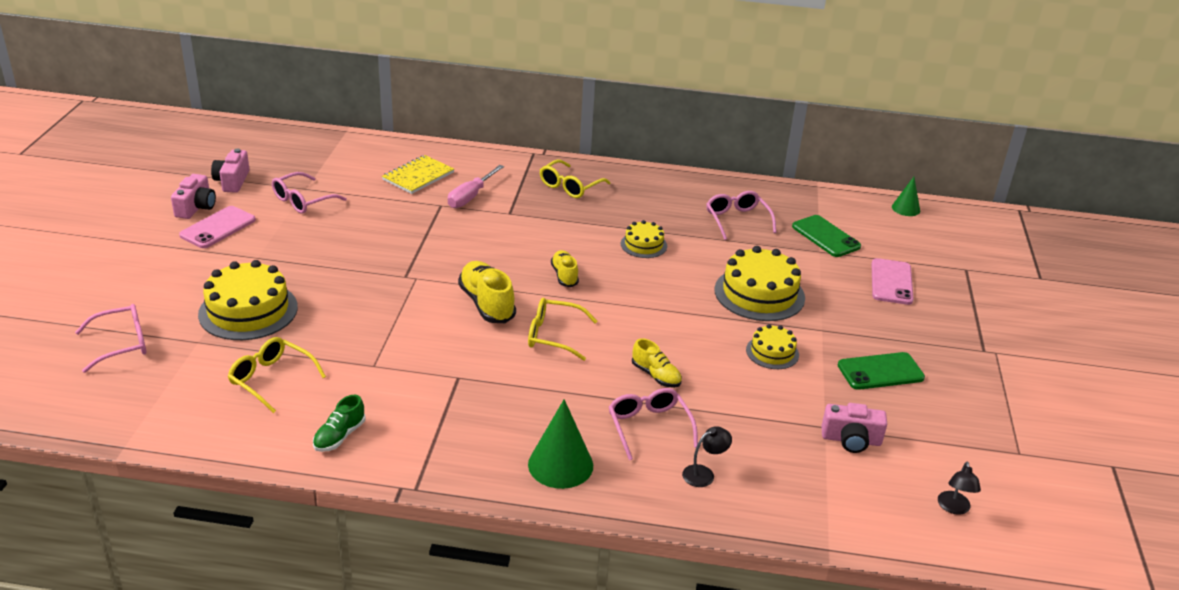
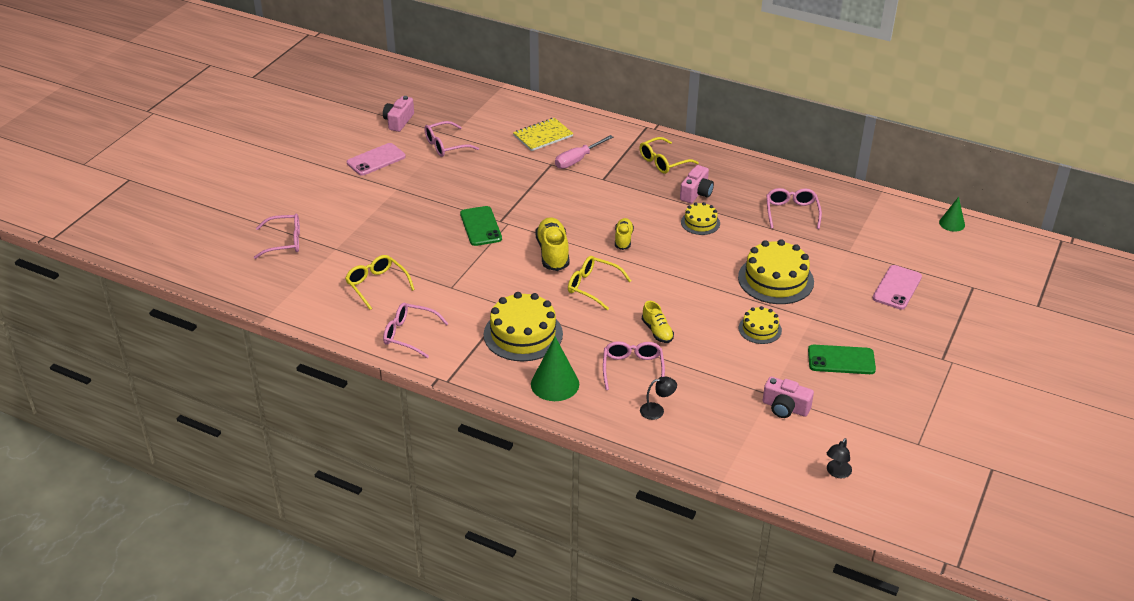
camera: 20 degrees right, 5 degrees up
(196, 207) = (365, 140): pink camera -> pink camera (696, 193)
(248, 311) = (377, 230): yellow cake -> yellow cake (523, 334)
(339, 436) = (409, 335): green shoe -> pink glasses
(826, 236) = (862, 239): green phone -> green phone (481, 226)

